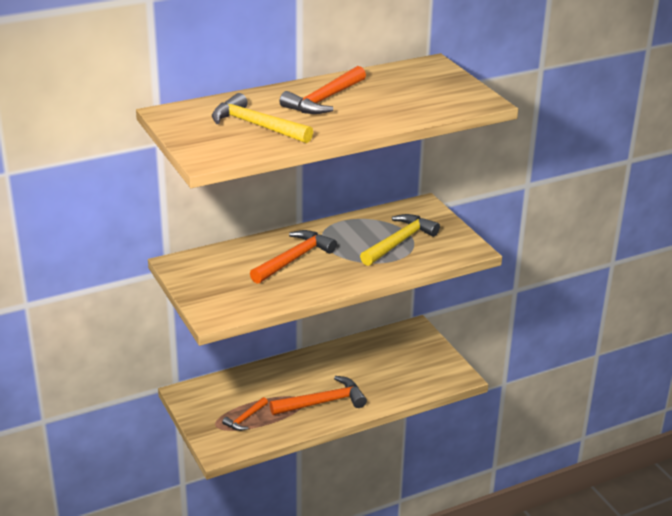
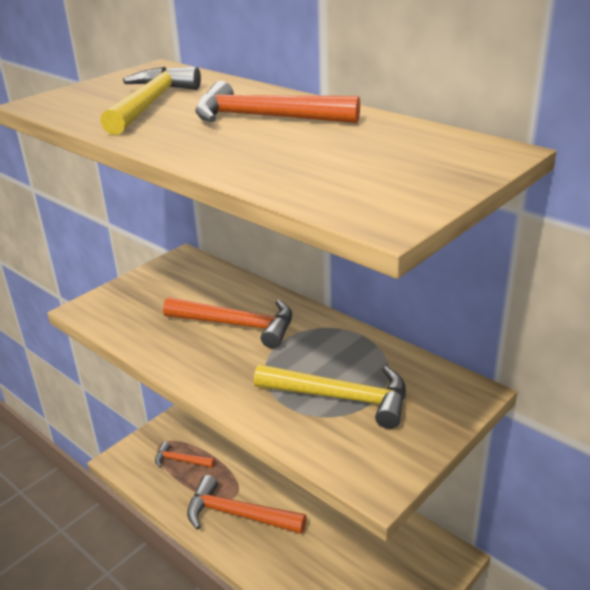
camera: 70 degrees right, 0 degrees up
(322, 402) = (238, 515): orange hammer -> orange hammer turned 150 degrees clockwise

